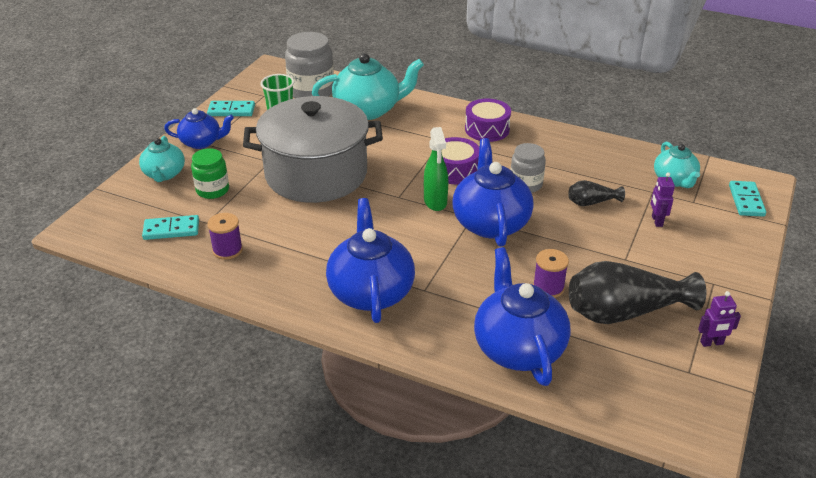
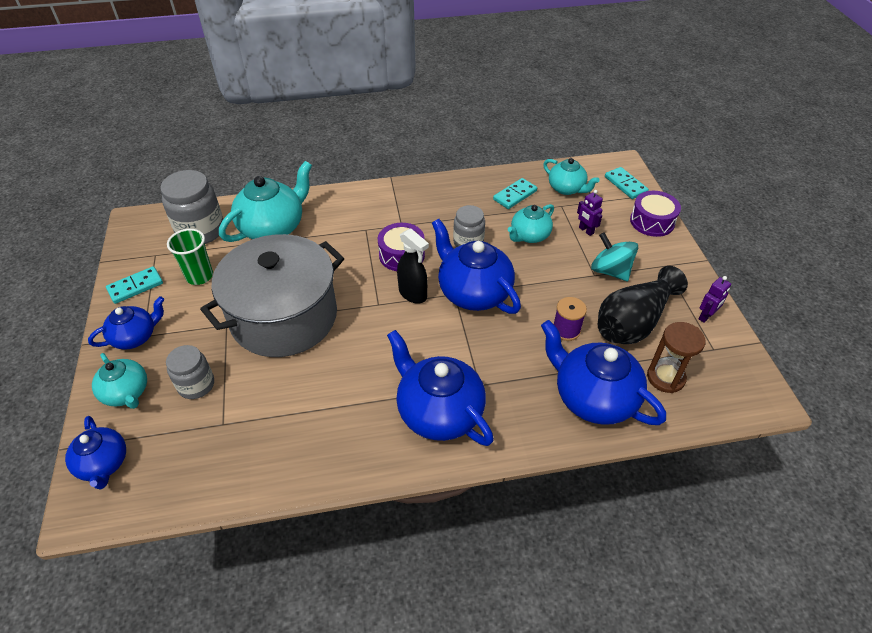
camera: 35 degrees left, 10 degrees up
(112, 209) = (104, 464): none -> blue teapot
(171, 230) = (193, 452): turquoise domino -> turquoise domino (515, 195)
(212, 190) = (196, 385): green jar -> grey jar
(227, 250) = (271, 443): purple spool -> none
(435, 202) = (413, 294): green spray bottle -> black spray bottle
(487, 129) = (392, 203): purple drum -> purple drum (652, 221)
(591, 202) = (529, 236): black vase -> turquoise teapot
(609, 368) = (665, 377): none -> brown hourglass
(646, 263) = (610, 271): none -> turquoise spinning top

